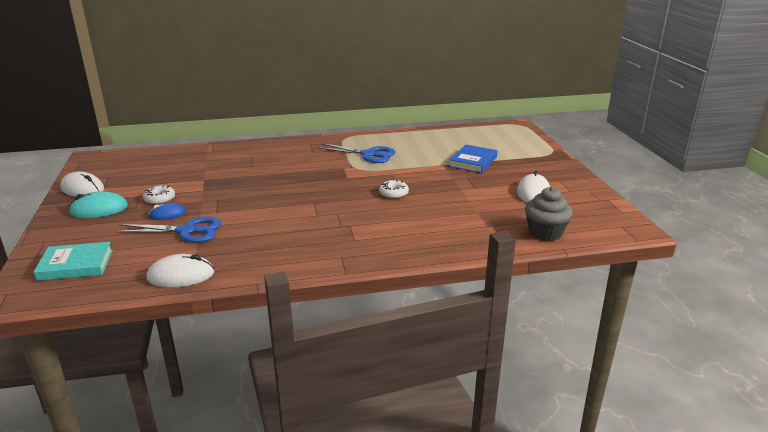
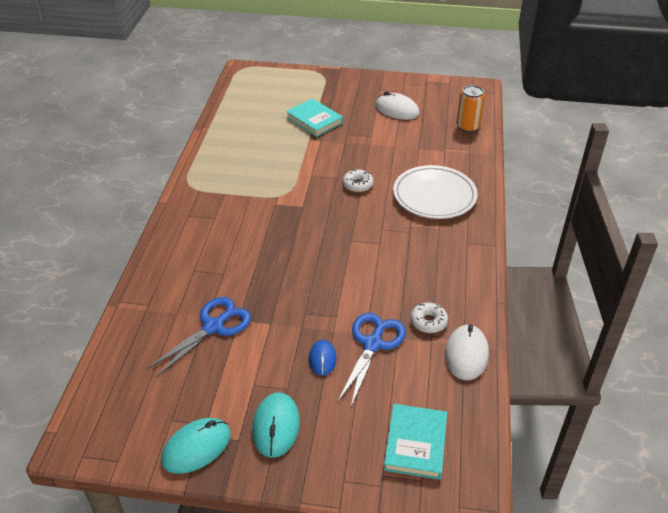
camera: 70 degrees left, 15 degrees up
(82, 189) = (196, 447): white mouse -> turquoise mouse
(160, 199) = (276, 364): white donut -> white donut (428, 322)
(368, 154) = (251, 179): blue scissors -> blue scissors (213, 327)
(404, 230) = (434, 196): none -> white plate
(473, 162) = (314, 120): blue book -> turquoise book
(545, 232) = (467, 127): grey cupcake -> orange can

